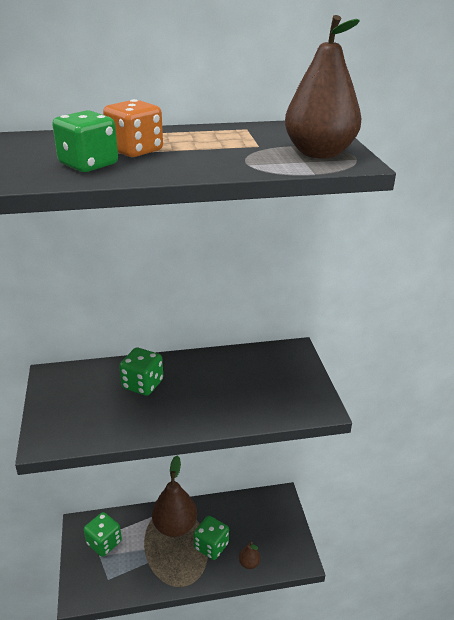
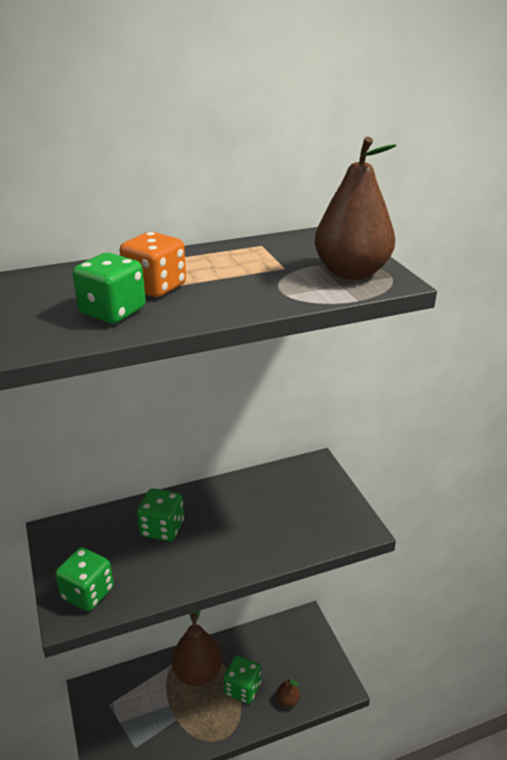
camera: 10 degrees left, 0 degrees up
(104, 543) = (122, 706): green dice -> green dice (87, 593)

